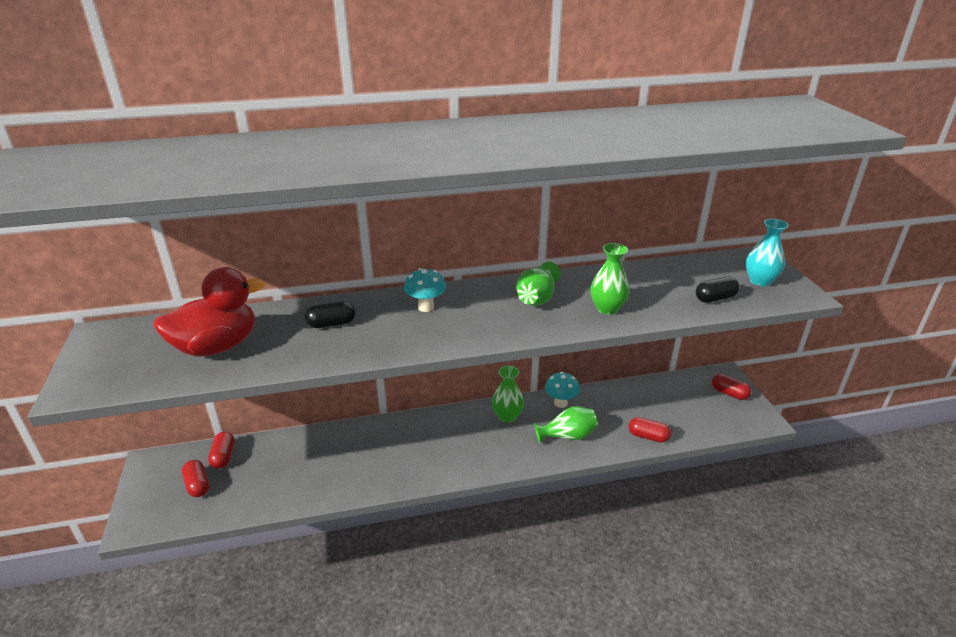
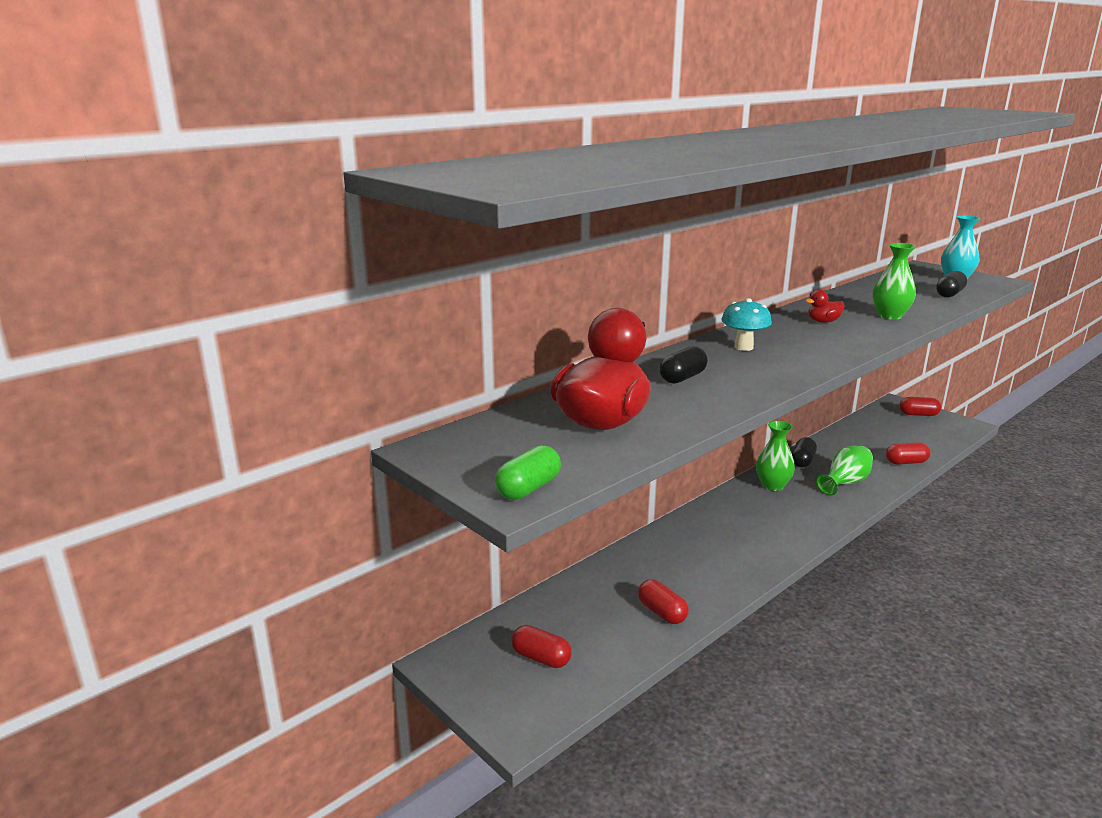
camera: 30 degrees left, 10 degrees down
(90, 386) = (528, 488): none -> green capsule
(223, 456) = (531, 621): red capsule -> red capsule (662, 612)
(537, 298) = (823, 321): green vase -> red duck
(560, 403) = (802, 461): turquoise mushroom -> black capsule

